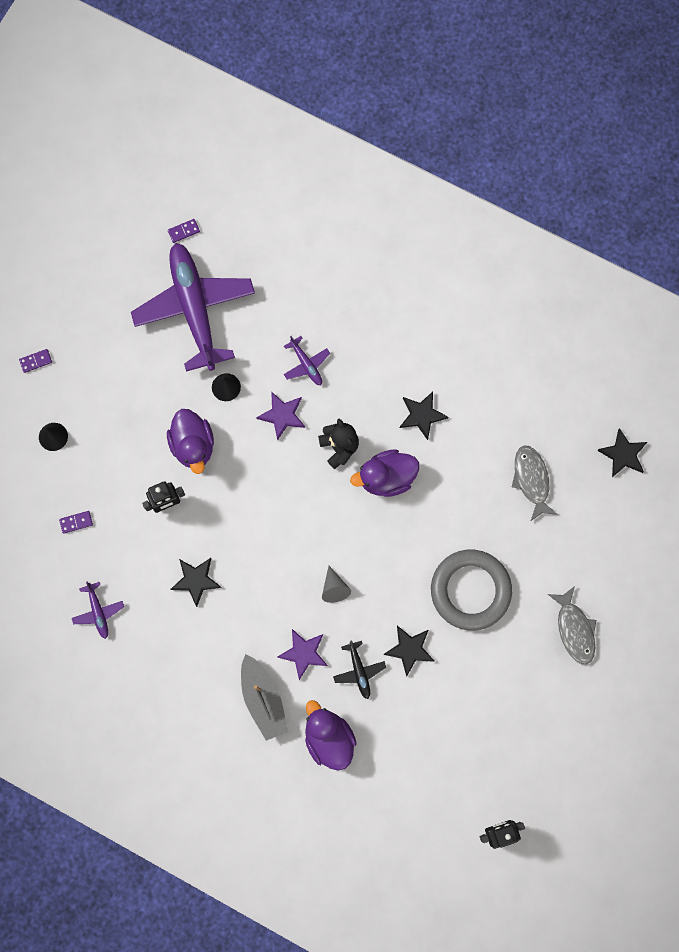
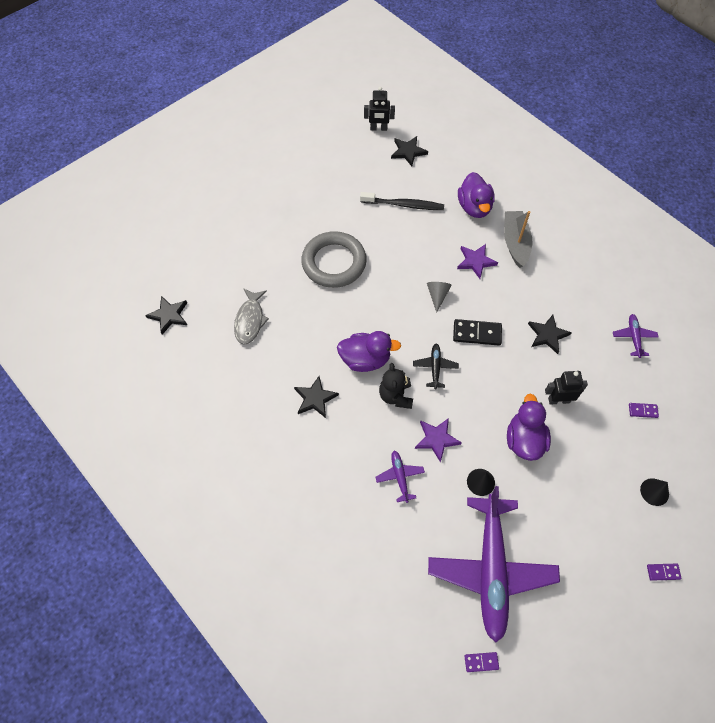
camera: 160 degrees left, 15 degrees down
(275, 553) = (477, 333): none -> black domino
(359, 671) = (438, 239): black plane -> black plane (435, 367)
(409, 649) = (395, 240): black star -> black star (408, 152)
(418, 709) = (404, 205): none -> black toothbrush
(574, 629) = (271, 217): grey fish -> none

